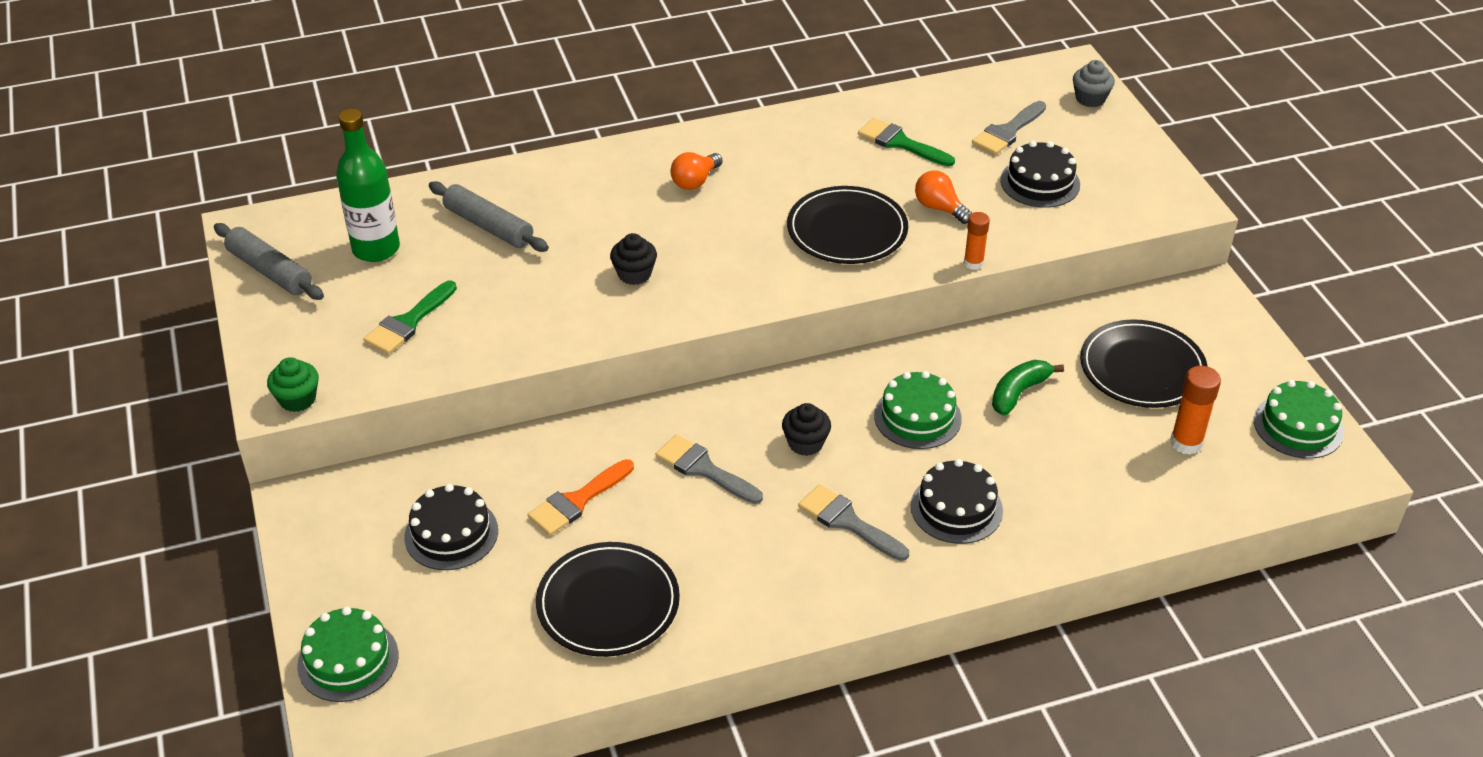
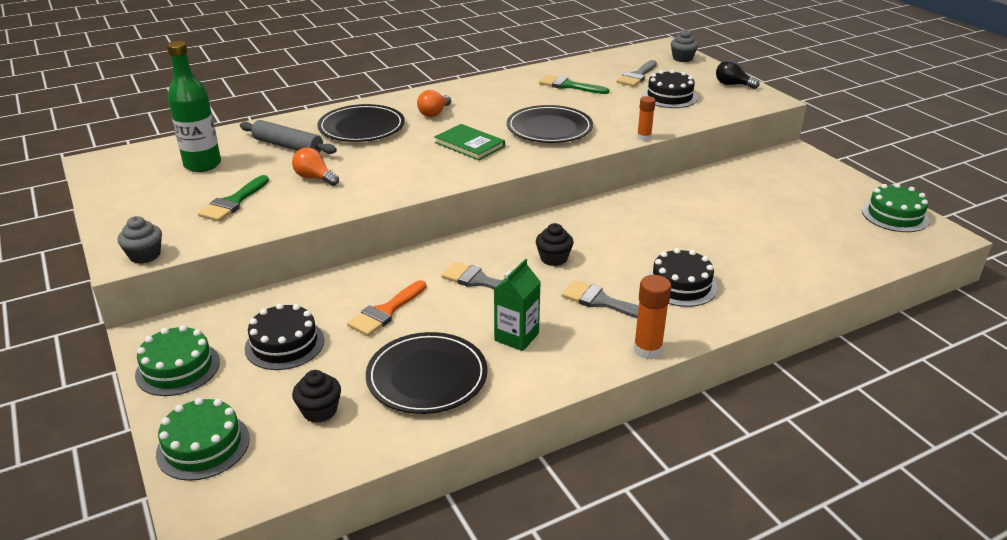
camera: 10 degrees left, 10 degrees down
(270, 271) = (118, 183): grey rolling pin -> none
(297, 399) = (145, 255): green cupcake -> grey cupcake
(634, 274) = (403, 162): black cupcake -> black cupcake (319, 411)
(726, 560) = (516, 337): none -> green carton
(729, 250) = (469, 144): none -> green book
(917, 417) = (630, 236): green cake -> green cake (178, 368)
(939, 208) = (608, 113): orange light bulb -> orange light bulb (315, 178)
(1018, 393) = (696, 216): green banana -> none
(1142, 368) = (773, 195): black plate -> black plate (361, 127)
(1143, 166) = (732, 85): none -> black light bulb
(1186, 443) = (825, 231): orange glue stick -> orange glue stick (647, 350)

